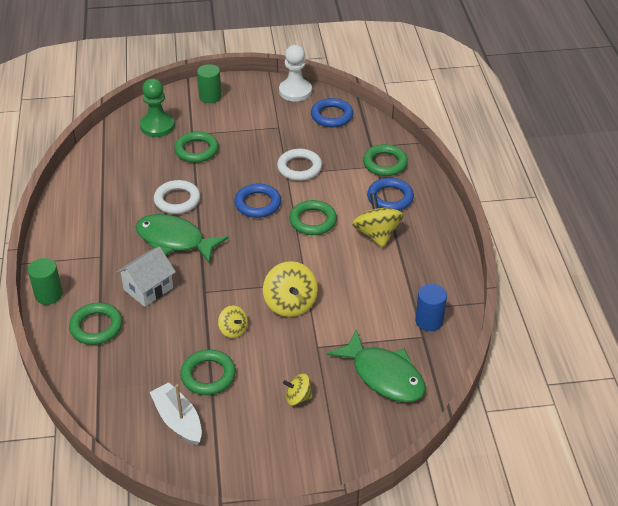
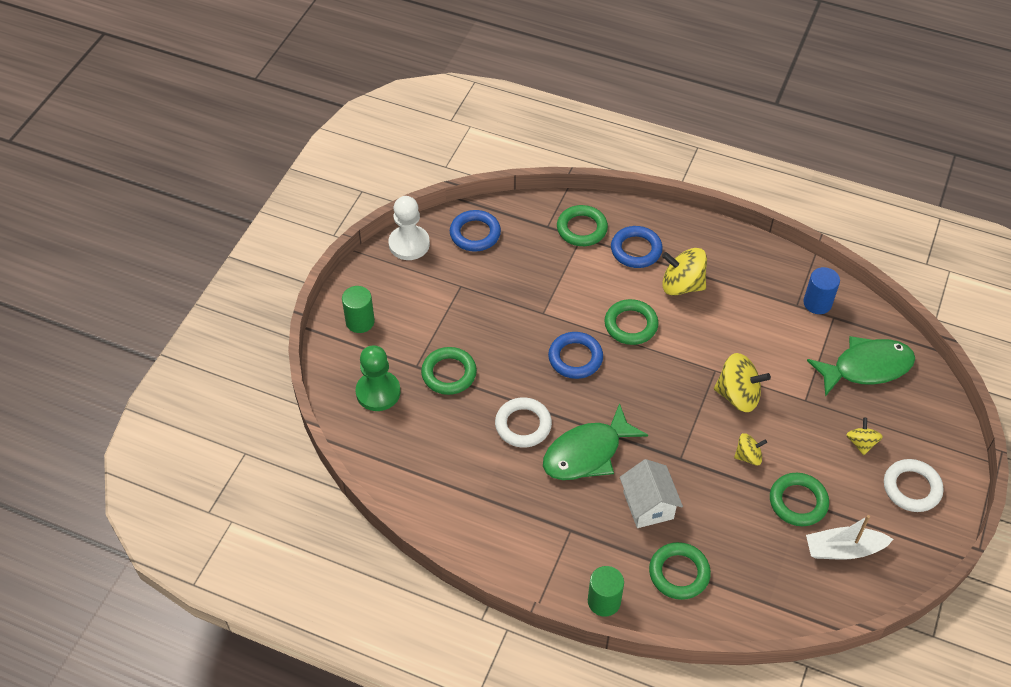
camera: 60 degrees left, 10 degrees up
(298, 397) = (861, 443): yellow spinning top -> yellow spinning top turned 150 degrees clockwise
(299, 168) = (541, 299): white ring -> white ring (911, 488)

